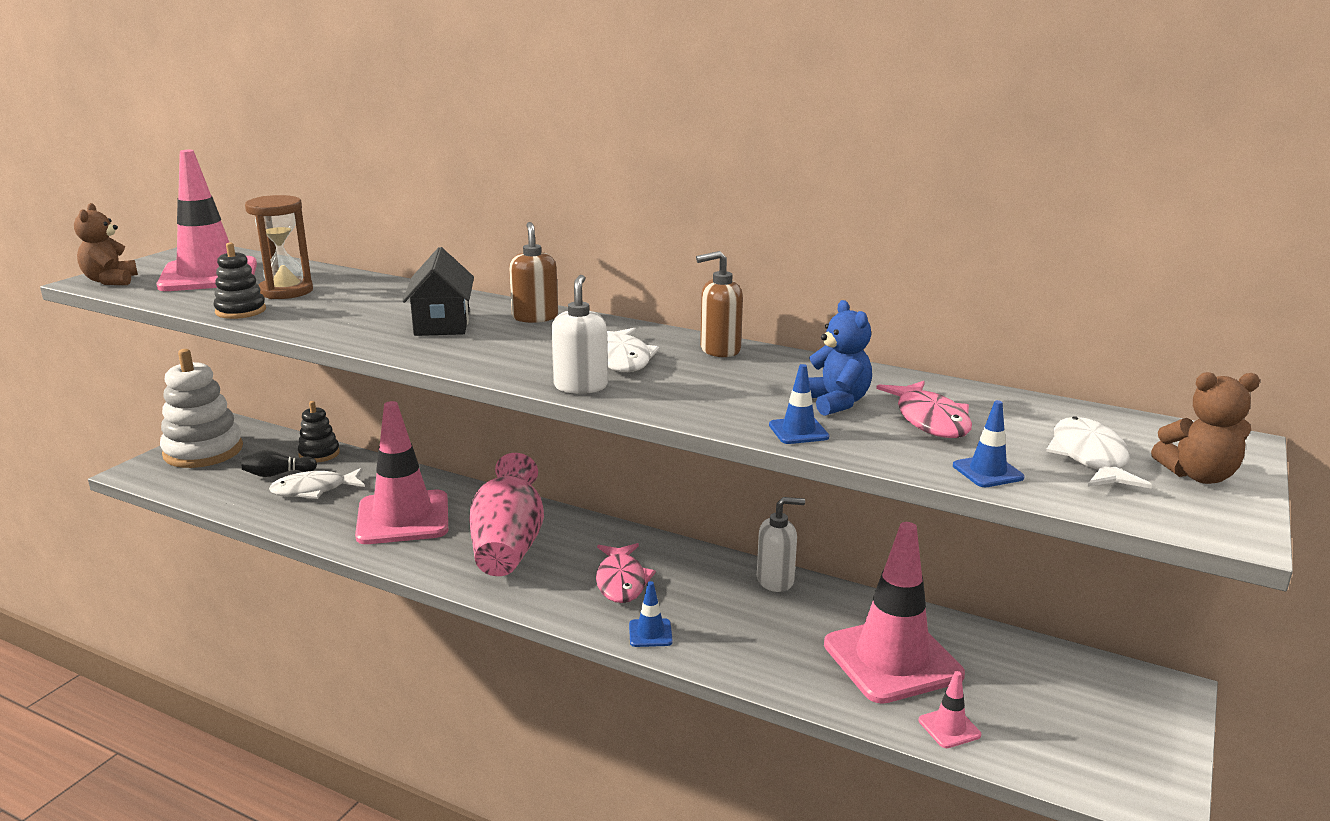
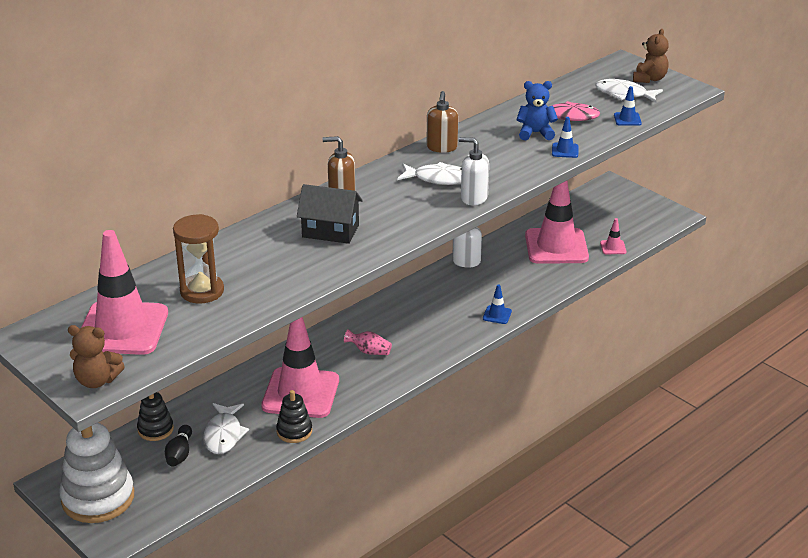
camera: 70 degrees left, 10 degrees up
(240, 311) = (240, 312): black stacking toy -> black stacking toy (294, 431)
(508, 546) = (369, 351): pink vase -> pink vase, size x0.43
(621, 581) = (437, 314): pink fish -> none

